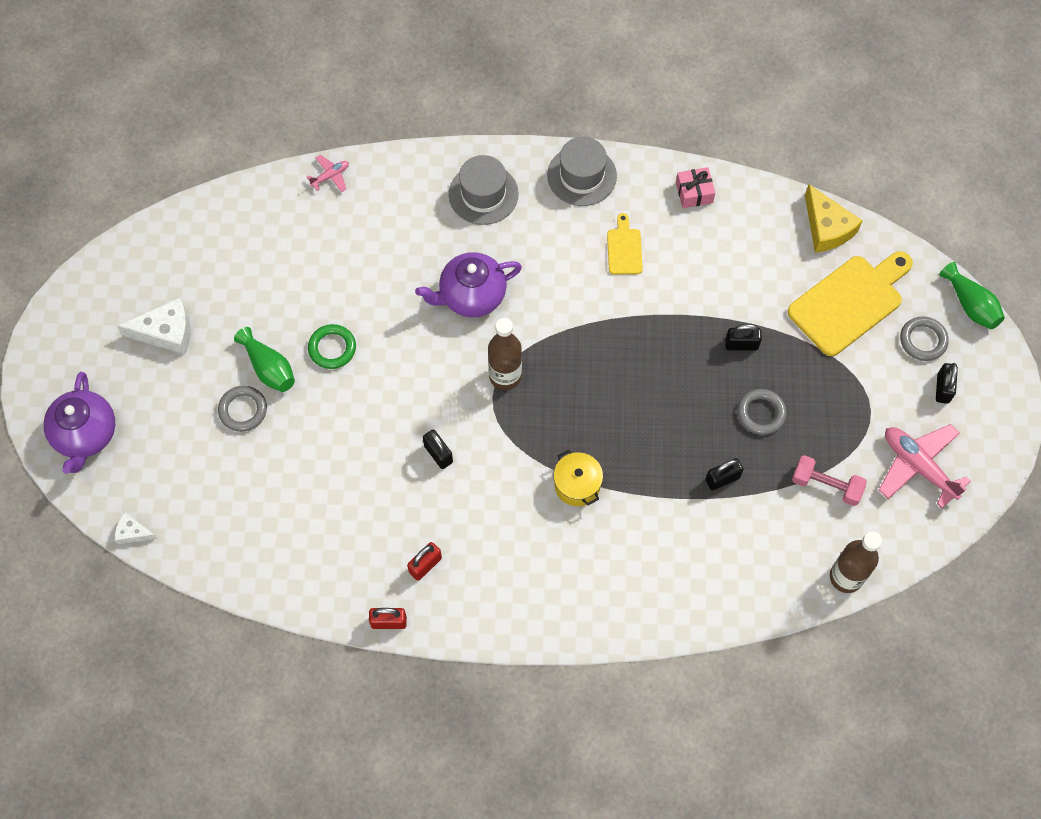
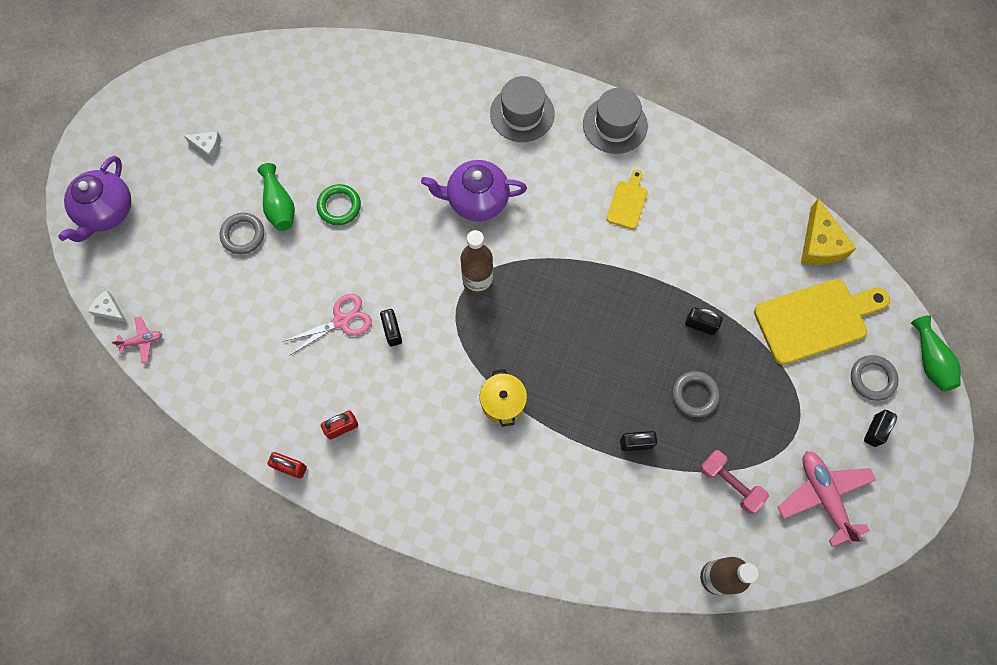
camera: 20 degrees right, 5 degrees up
(166, 332) = (207, 146): white cheese -> white cheese, size x0.55
(330, 176) = (397, 56): pink plane -> pink plane (142, 341)
(381, 461) = (341, 321): none -> pink scissors
(694, 192) = (710, 172): pink gift -> none

